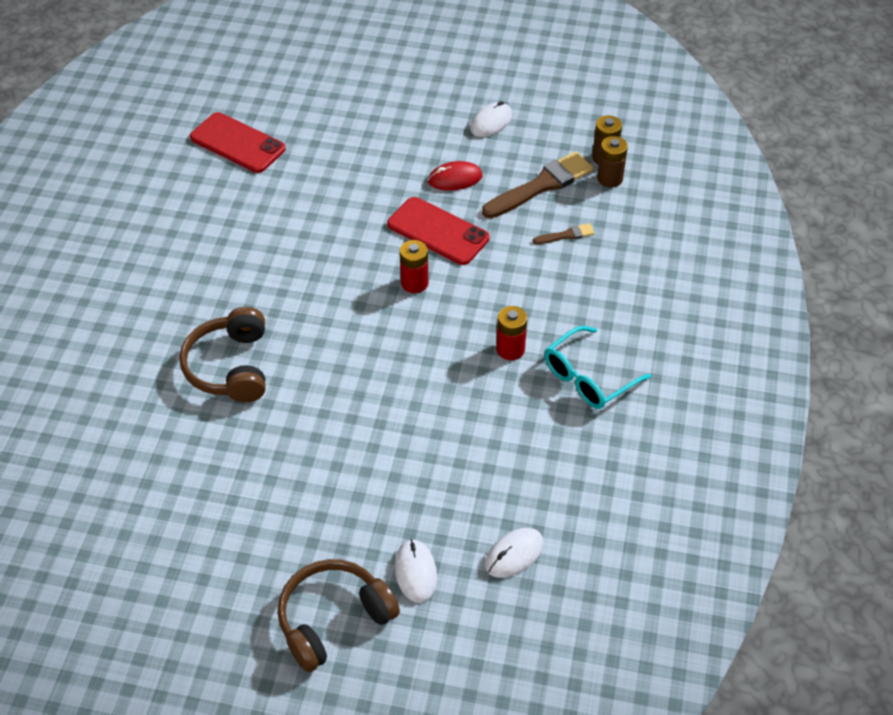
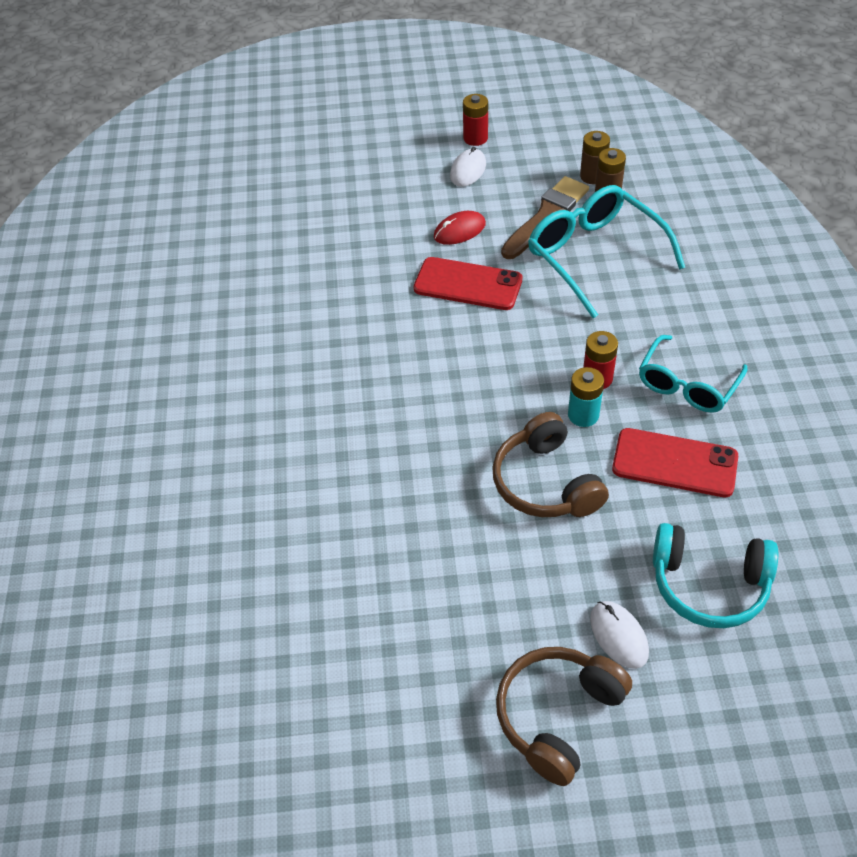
camera: 15 degrees left, 0 degrees up
(230, 367) = (318, 476): brown headphones -> brown headphones (545, 482)
(237, 143) = (223, 251): red phone -> red phone (674, 463)
(414, 283) = (469, 340): red battery -> red battery (475, 138)
(481, 378) = (583, 415): none -> turquoise battery
(514, 554) = (709, 584): white mouse -> turquoise headphones
(566, 235) = (594, 255): brown brush -> turquoise glasses

